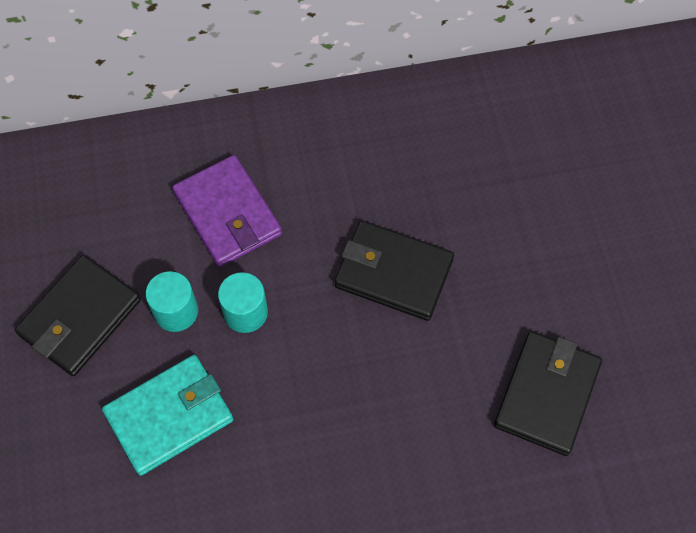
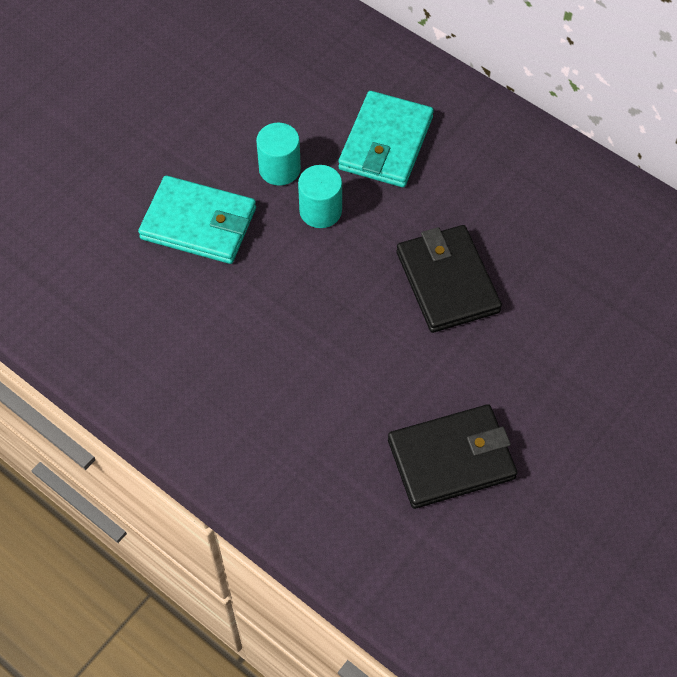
camera: 50 degrees right, 5 degrees down
(80, 317) = (220, 118): black wallet -> none
(227, 214) = (386, 143): purple wallet -> turquoise wallet

